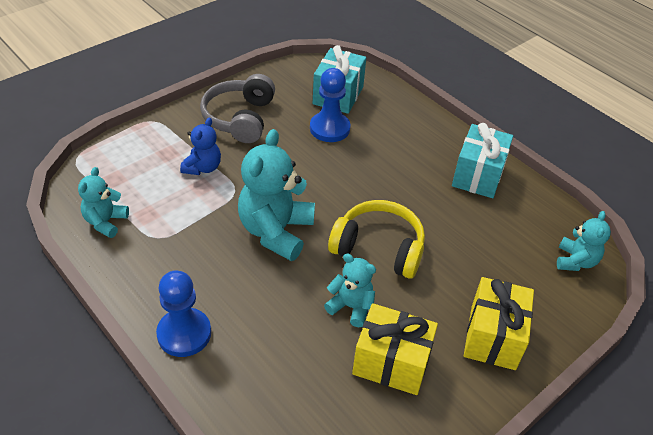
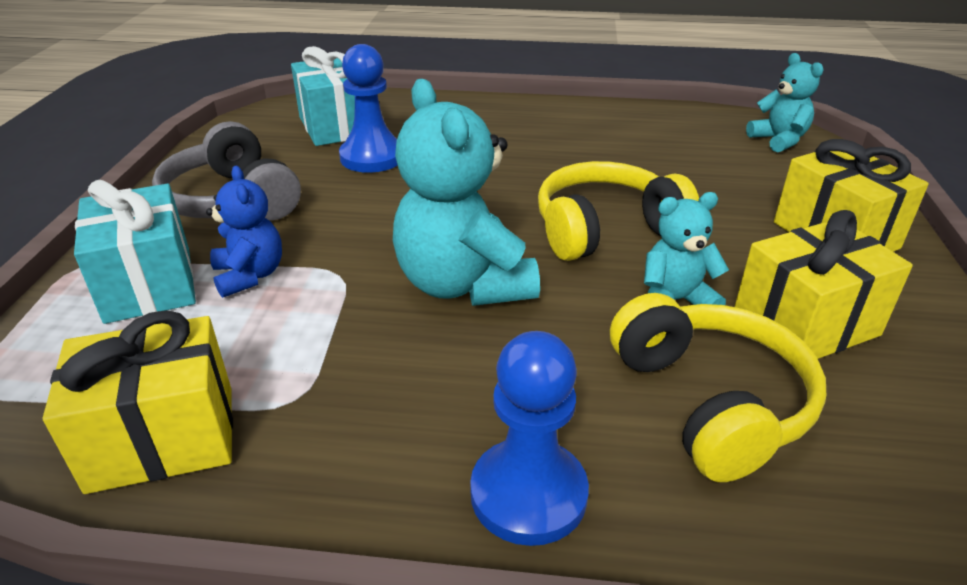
camera: 40 degrees left, 10 degrees down
(105, 222) = (163, 438): turquoise teddy bear -> yellow gift
(294, 358) = (710, 402): none -> yellow headphones
(478, 175) = (591, 123): turquoise gift -> turquoise gift (148, 284)

